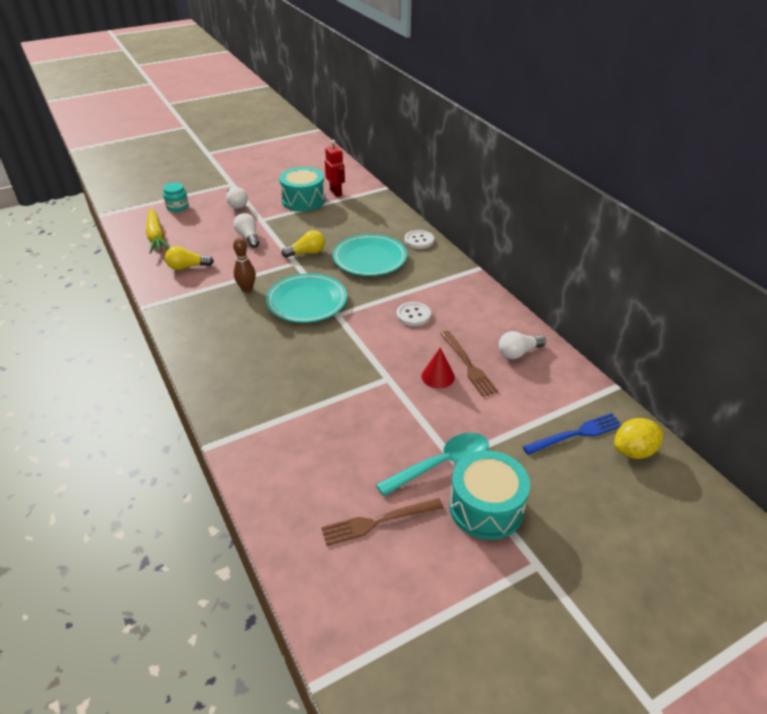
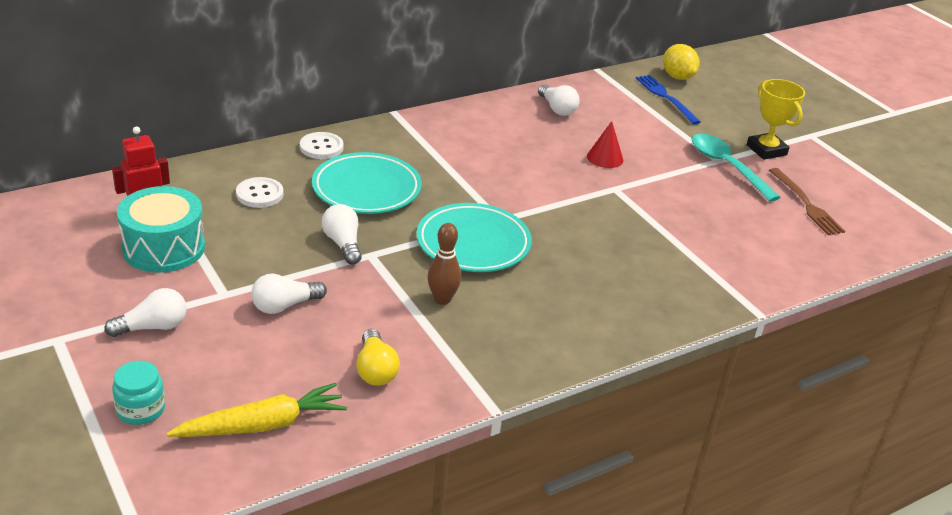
camera: 95 degrees left, 5 degrees down
(307, 253) = (343, 244): yellow light bulb -> white light bulb
(413, 315) = (497, 164): white button -> white button (259, 194)
(468, 365) = (582, 139): brown fork -> none
(486, 507) = (766, 150): turquoise drum -> yellow trophy

